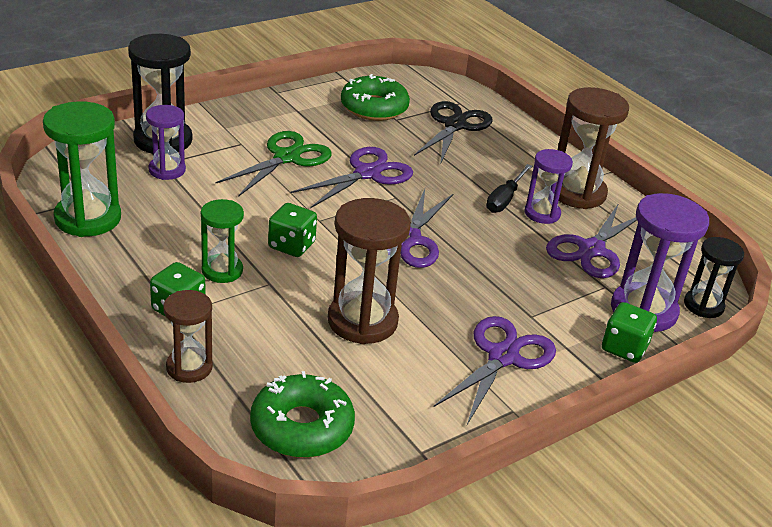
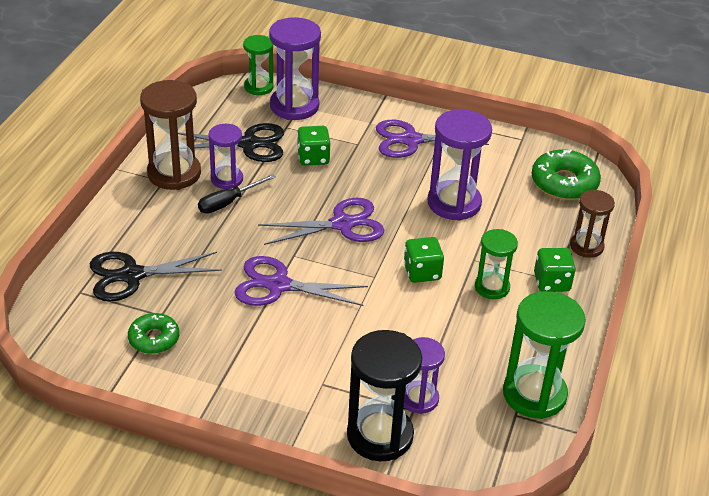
camera: 125 degrees left, 5 degrees up
(286, 158) = (310, 342): green scissors -> none
(362, 321) = (454, 203): brown hourglass -> purple hourglass
(374, 107) = (154, 339): green donut -> green donut, size x0.63
(504, 199) = (228, 202): black screwdriver -> black screwdriver turned 150 degrees clockwise
(591, 250) = (249, 144): purple scissors -> black scissors
(624, 348) = (342, 103): green dice -> green dice (313, 158)
(703, 305) = (259, 87): black hourglass -> green hourglass

